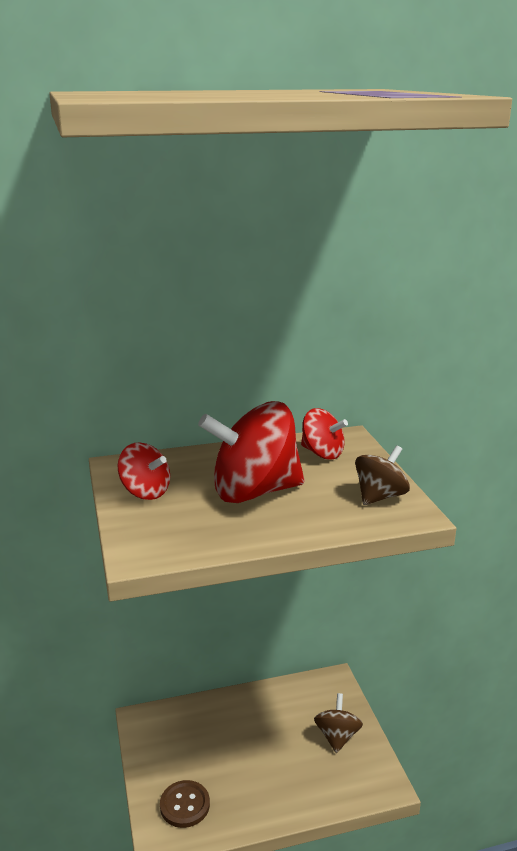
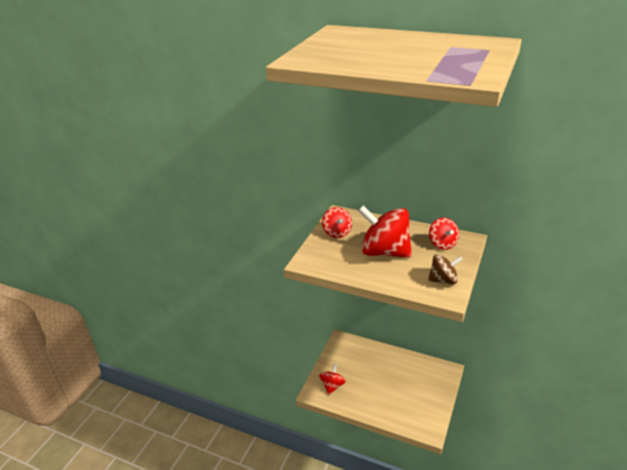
camera: 40 degrees right, 10 degrees up
(185, 805) = (332, 385): brown button -> red spinning top
(337, 736) = (425, 396): brown spinning top -> none

